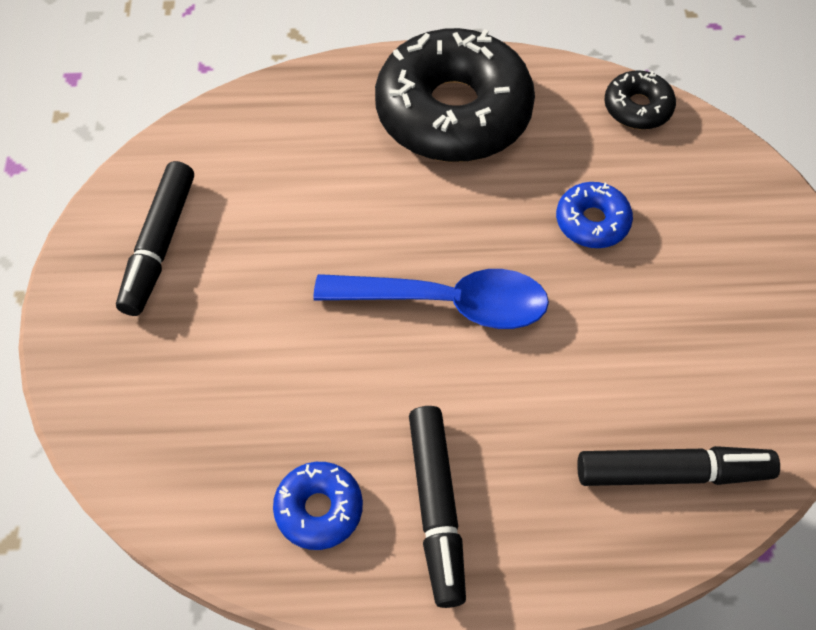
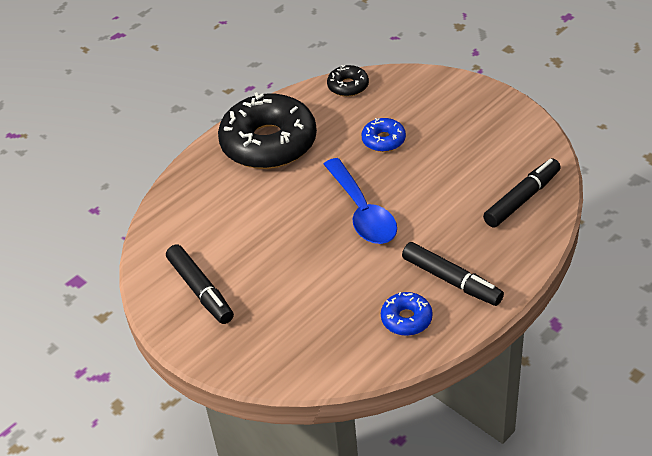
camera: 40 degrees left, 15 degrees down
(447, 303) = (362, 212): blue spoon -> blue spoon turned 105 degrees clockwise

